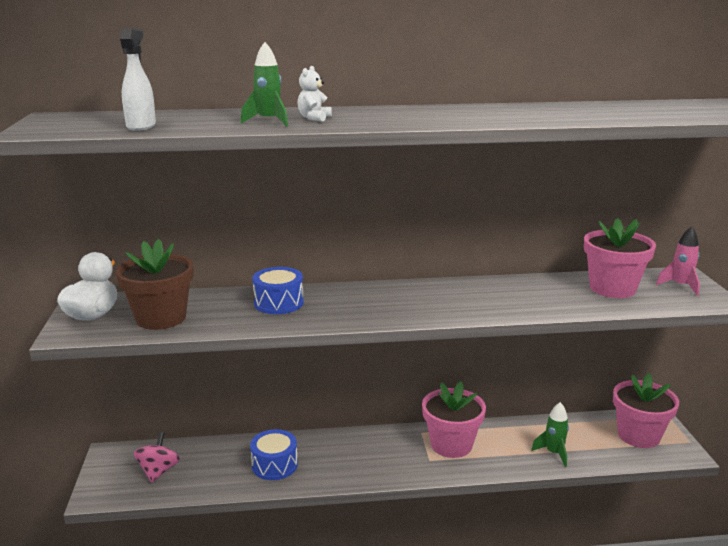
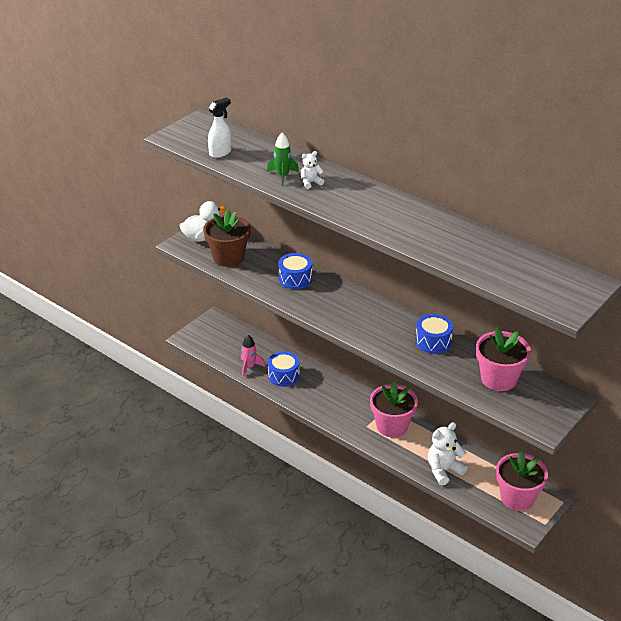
camera: 45 degrees right, 15 degrees up
(158, 471) = (226, 343): pink spinning top -> none
(508, 289) = (433, 341): none -> blue drum
(553, 453) = (443, 470): green rocket -> white teddy bear
(680, 286) = (547, 404): pink rocket -> pink rocket (249, 367)

